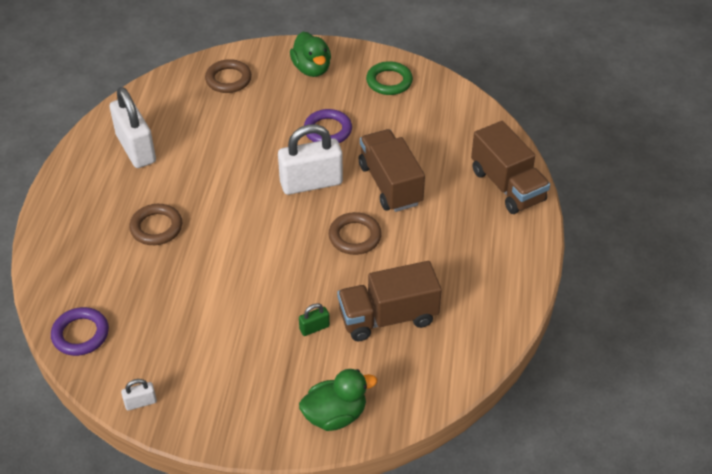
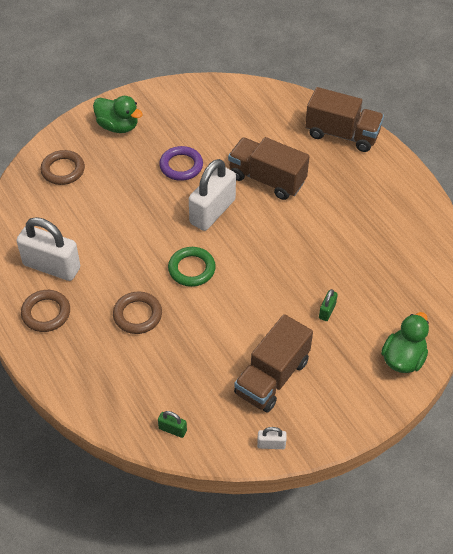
camera: 40 degrees left, 5 degrees up
(80, 334) = (172, 429): purple ring -> green padlock
(140, 402) = (271, 444): white padlock -> white padlock turned 60 degrees clockwise
(355, 236) = (284, 231): brown ring -> brown ring (46, 313)
(388, 317) = (364, 271): brown truck -> brown truck (272, 377)
(389, 81) = (184, 104): green ring -> green ring (191, 269)

